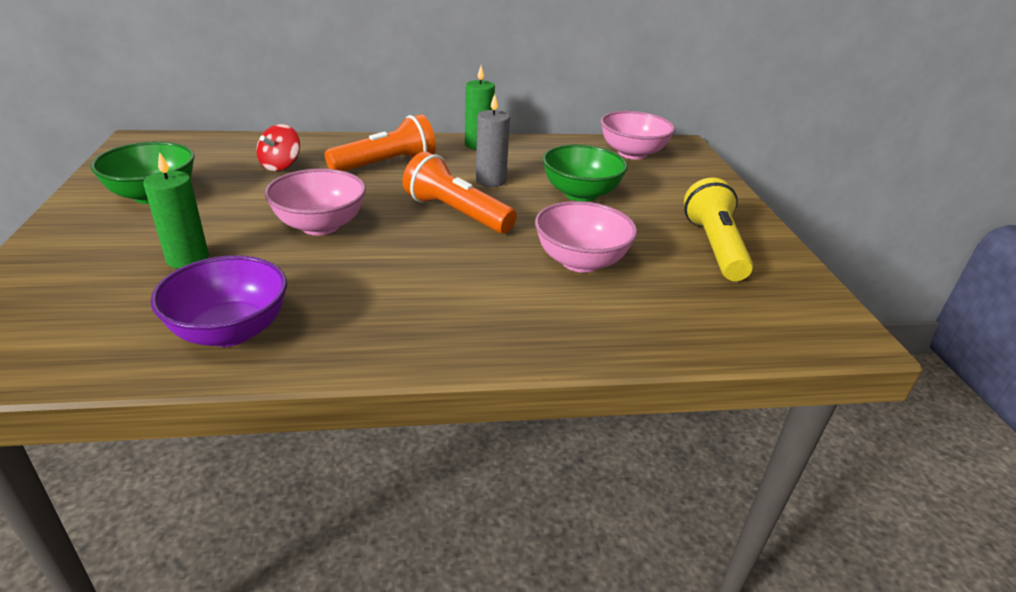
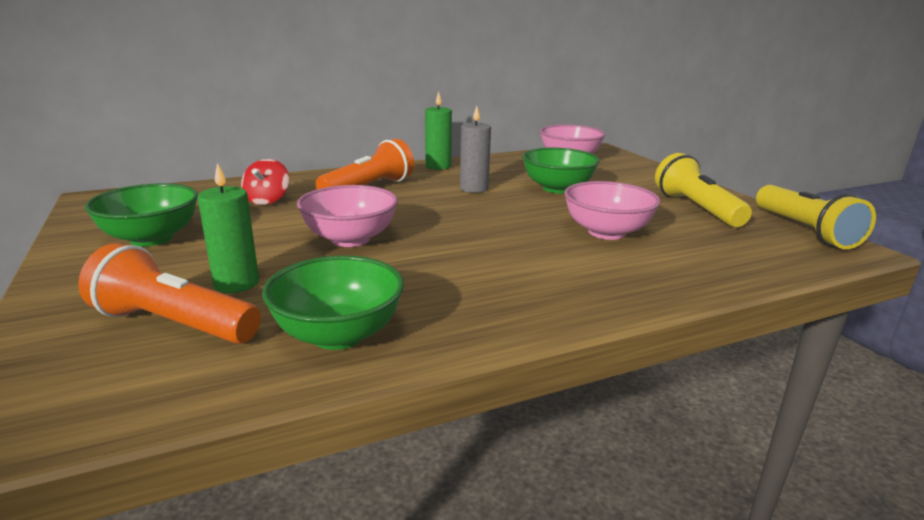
camera: 15 degrees left, 10 degrees down
(230, 331) = (338, 335): purple bowl -> green bowl
(456, 213) = (467, 214): orange flashlight -> orange flashlight (173, 324)
(815, 300) = (805, 231): none -> yellow flashlight

